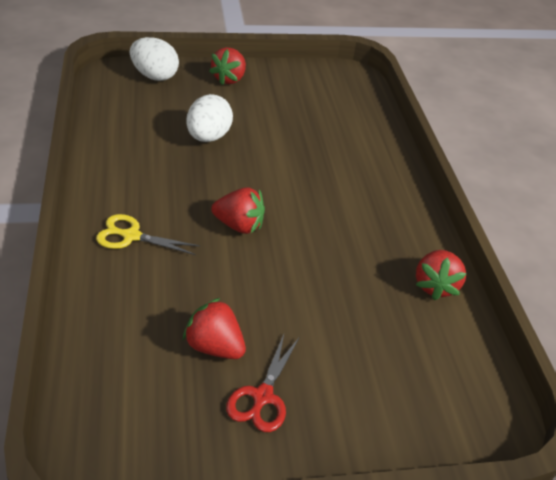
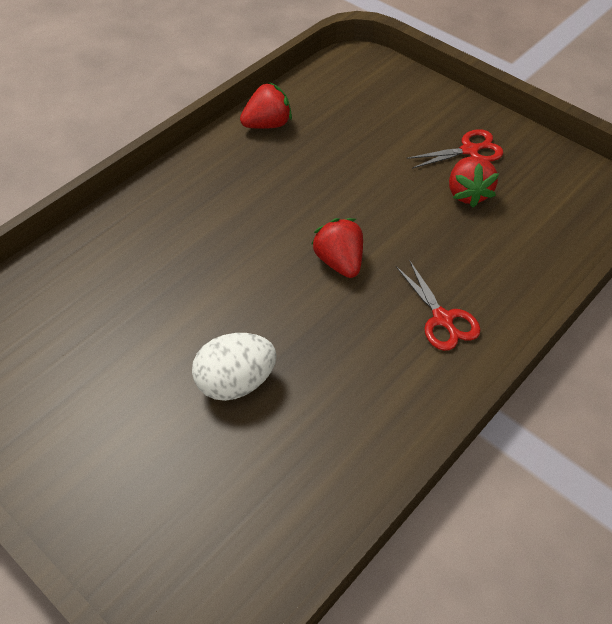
camera: 125 degrees left, 10 degrees up
(131, 236) = (442, 319): yellow scissors -> red scissors
(154, 76) = (159, 555): white egg -> none
(229, 79) = (81, 463): red strawberry -> none

